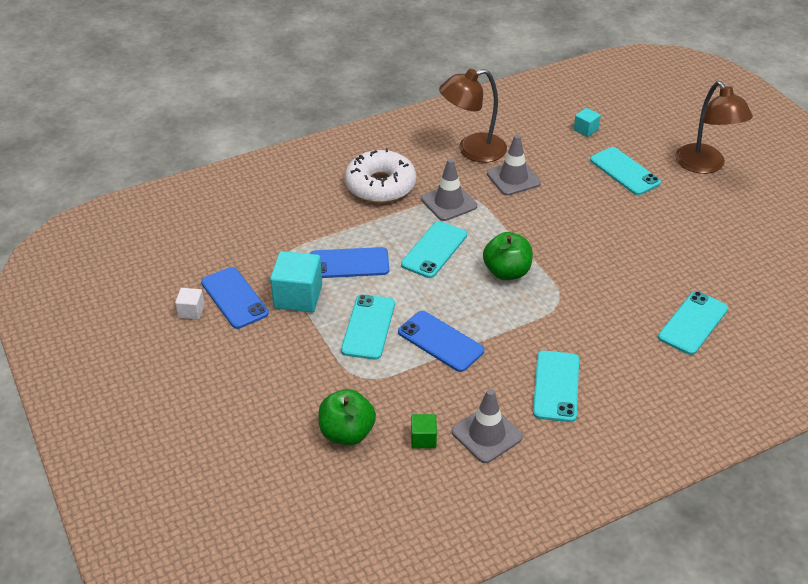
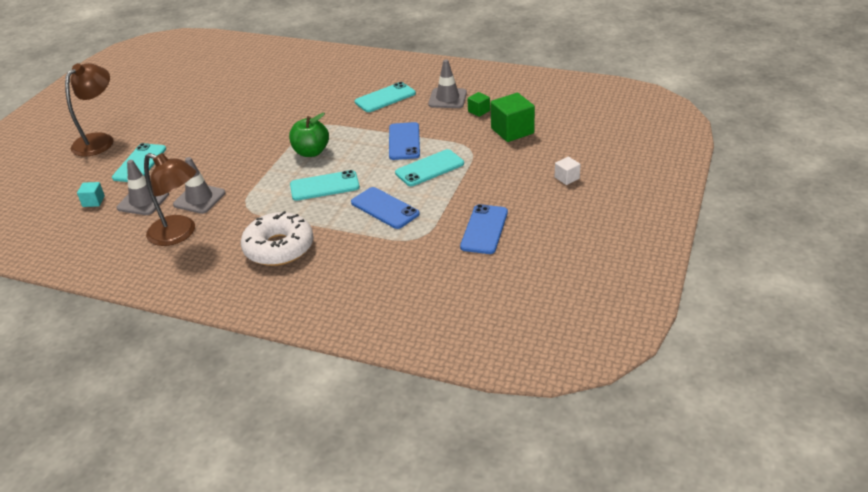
camera: 130 degrees left, 5 degrees down
(191, 311) = (522, 237): white cube -> white cube (567, 178)
(298, 296) = (444, 207): turquoise cube -> none
(347, 433) = (512, 131): green apple -> green cube
(449, 202) = (263, 208): grey traffic cone -> grey traffic cone (143, 201)
(693, 323) = (279, 86): turquoise phone -> none

